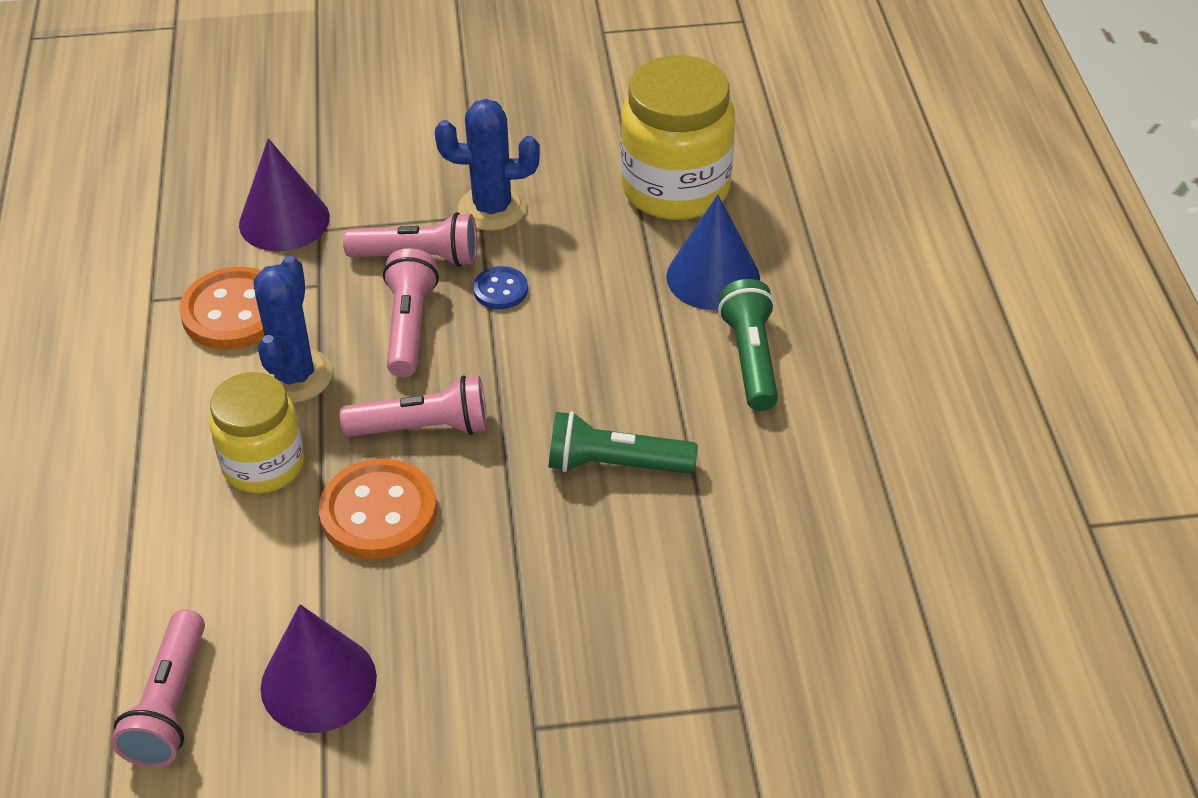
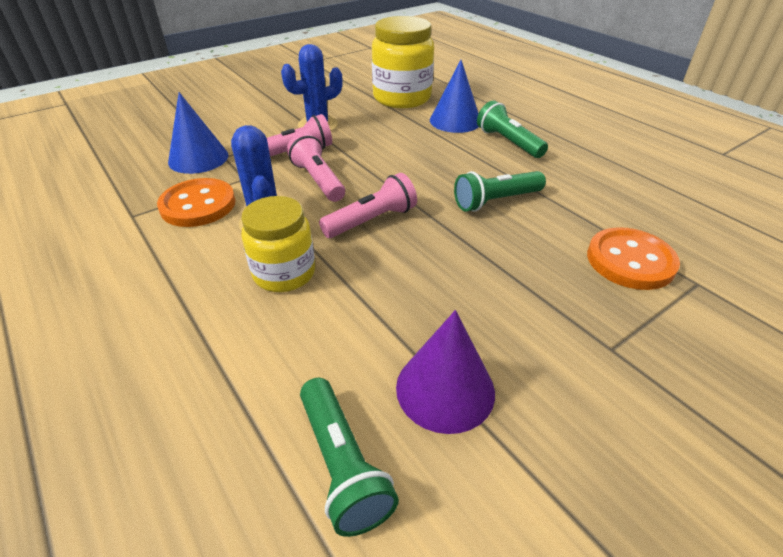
camera: 30 degrees left, 5 degrees down
(170, 704) = (342, 464): pink flashlight -> green flashlight
(284, 220) = (198, 158): purple cone -> blue cone
(378, 512) = (386, 270): orange button -> orange button (630, 261)
(500, 290) = (354, 152): blue button -> none

